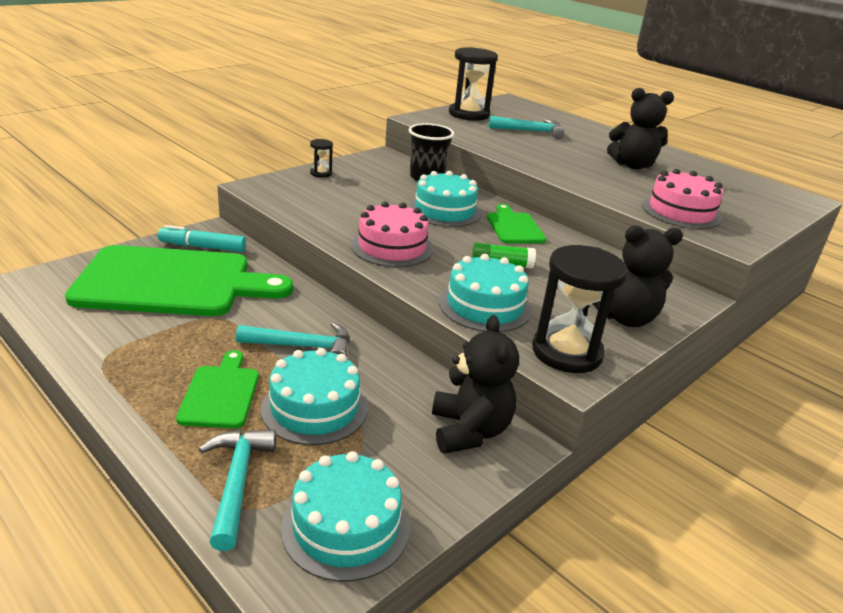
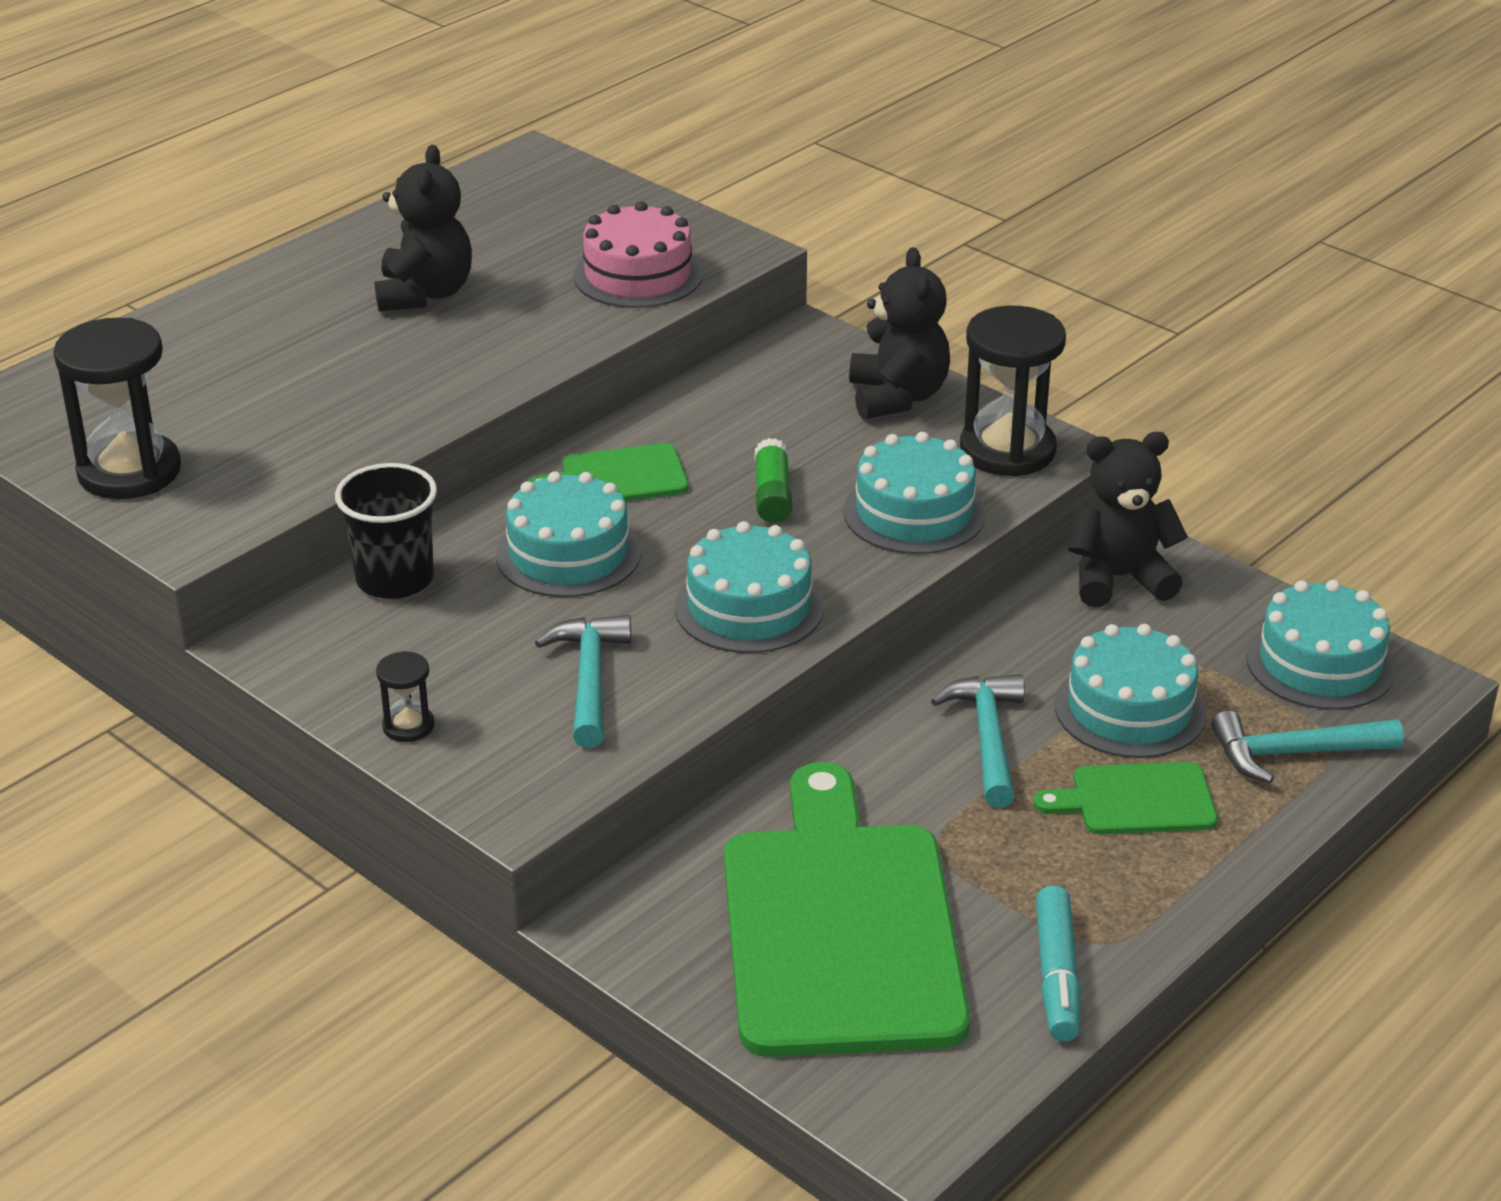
camera: 90 degrees left, 5 degrees up
(203, 247) = (681, 920): turquoise marker -> turquoise marker (1057, 975)
(392, 247) = (749, 607): pink cake -> turquoise cake
(530, 131) = (241, 394): turquoise hammer -> turquoise hammer (589, 680)

